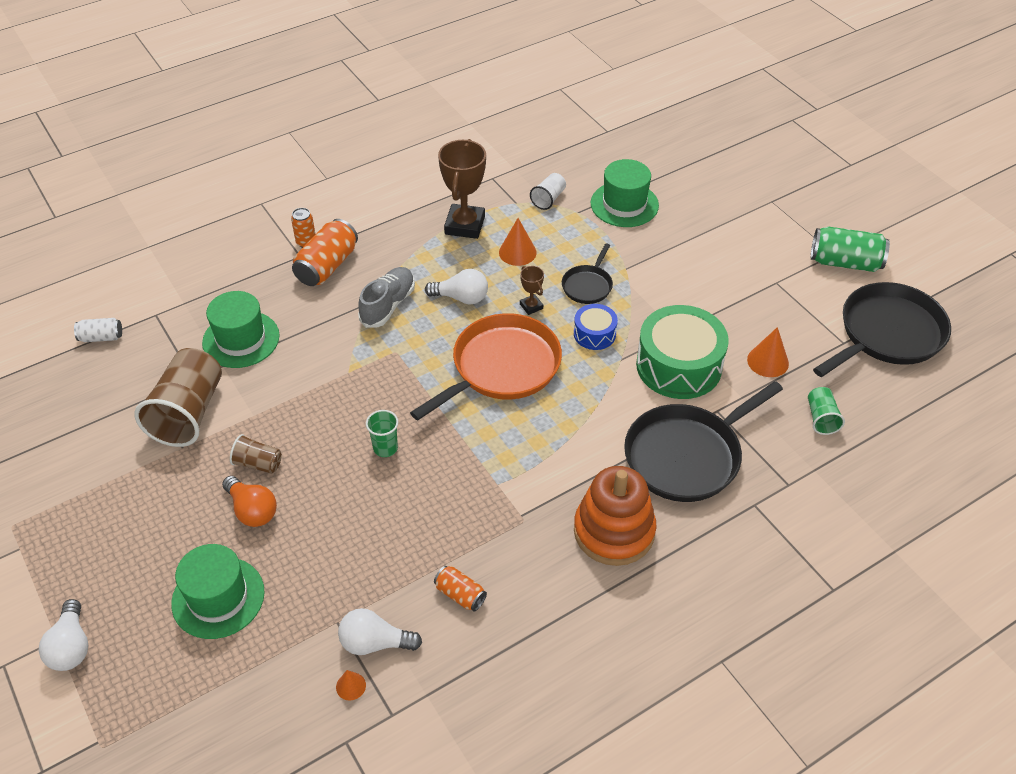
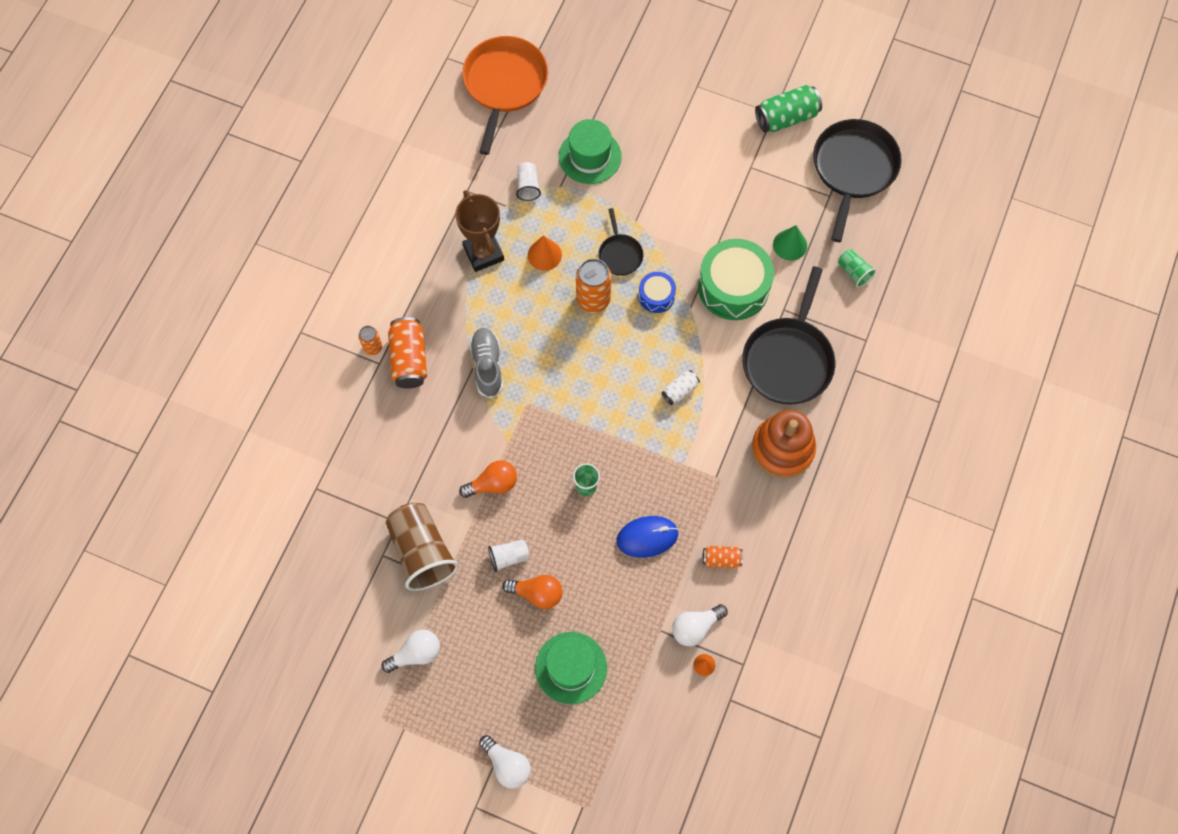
camera: 35 degrees left, 20 degrees up
(101, 337) = (293, 535): white can -> white can (680, 391)
(241, 339) = (403, 467): green hat -> none
(258, 463) = (509, 557): brown cup -> white cup
(303, 396) = (493, 484): none -> orange light bulb
(403, 527) = (647, 537): none -> blue mouse
(461, 298) = (536, 324): white light bulb -> white light bulb (416, 654)
(502, 367) = (613, 367): orange pan -> orange pan (504, 84)
(531, 306) = (593, 300): brown trophy -> orange can
(768, 361) = (790, 245): orange cone -> green cone

